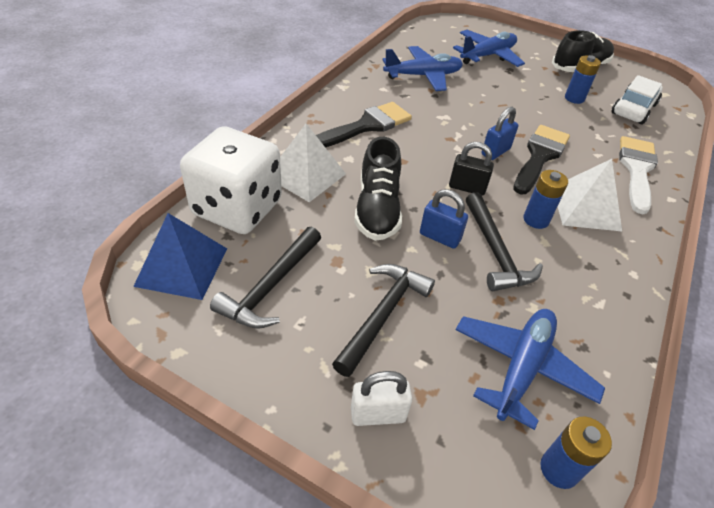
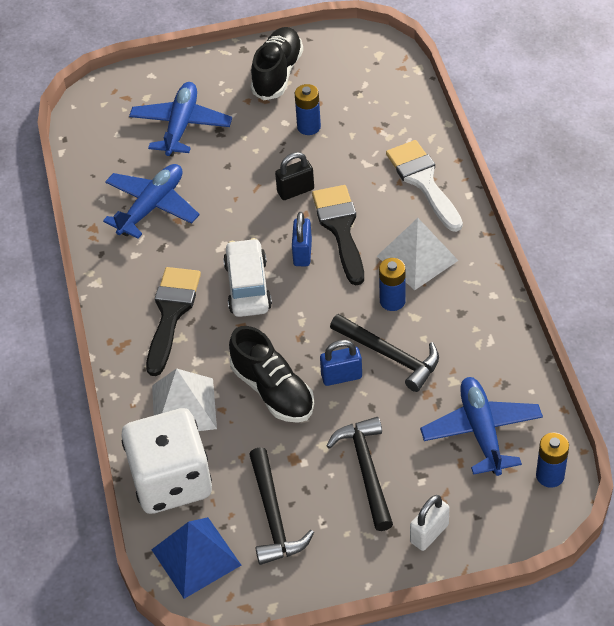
camera: 35 degrees left, 5 degrees up
(467, 188) = (316, 312): black padlock -> black padlock (295, 191)
(633, 109) = (367, 101): white car -> white car (247, 286)

